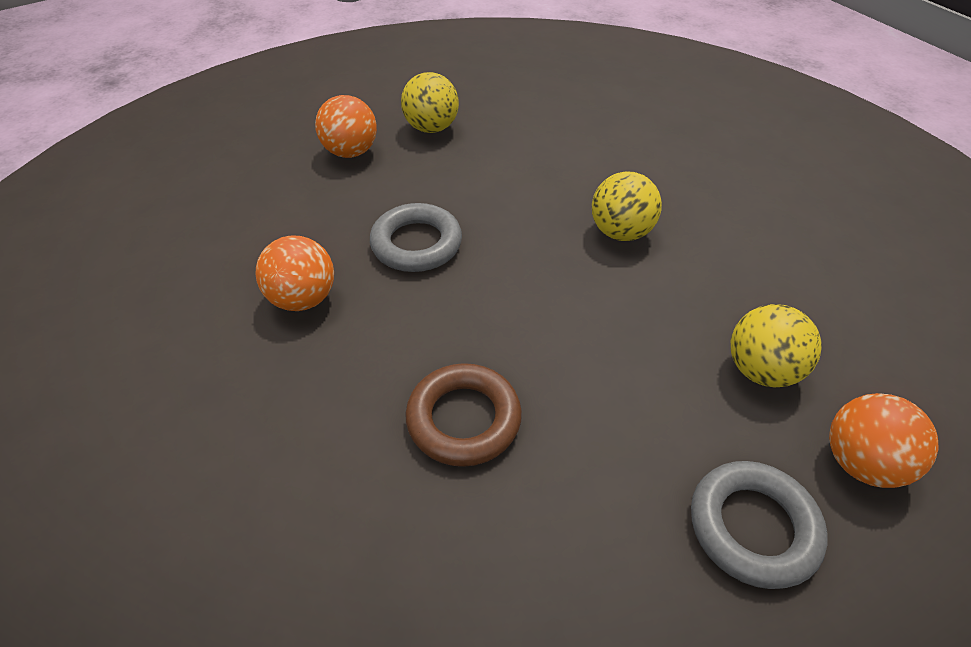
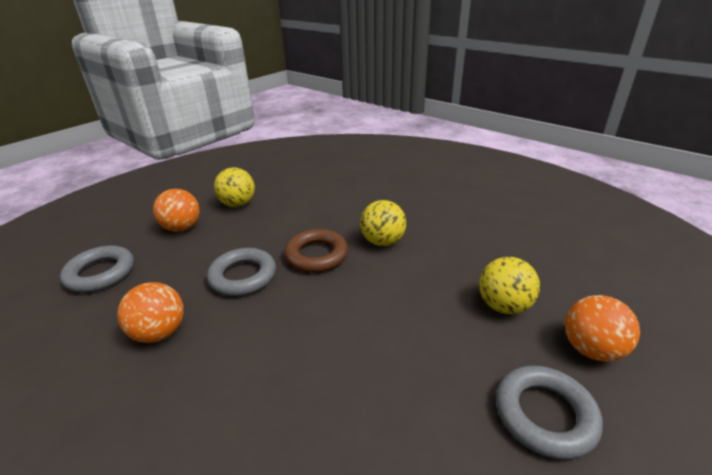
camera: 15 degrees left, 15 degrees down
(242, 200) = (100, 273): none -> grey ring
(464, 419) = (308, 392): brown ring -> brown ring (316, 255)

